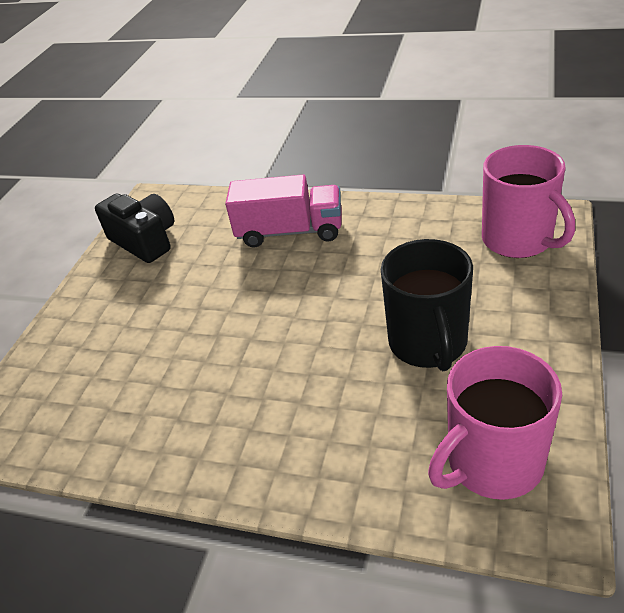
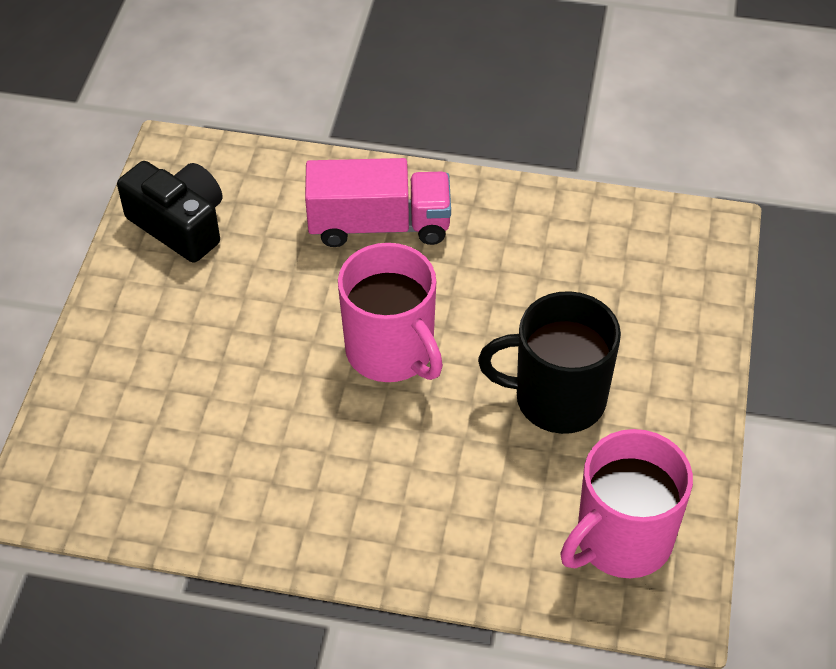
camera: 10 degrees left, 10 degrees up
(428, 343) = (557, 398): black mug -> black mug turned 105 degrees clockwise
(518, 240) = (668, 260): pink mug -> pink mug (391, 352)

